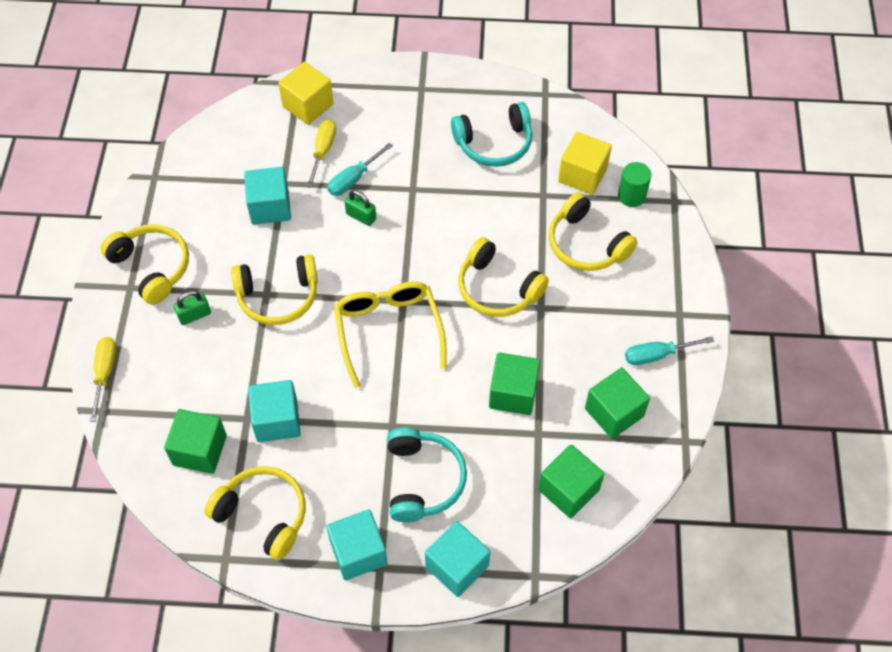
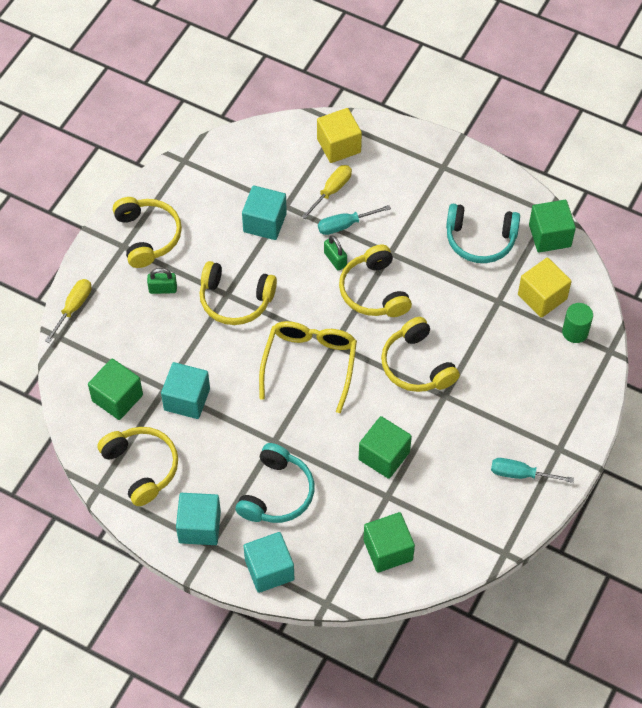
camera: 25 degrees right, 0 degrees up
(586, 244) = (512, 358): yellow headphones -> yellow headphones (374, 291)
(614, 412) = (458, 505): green cube -> green cube (549, 236)

